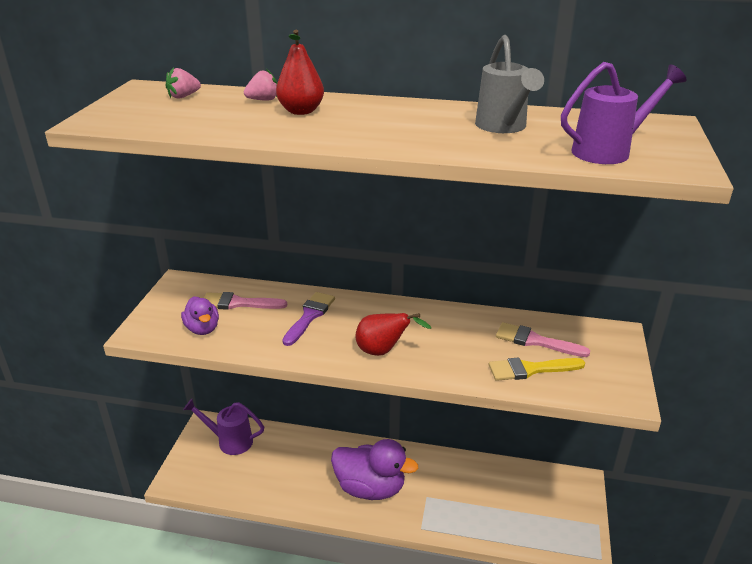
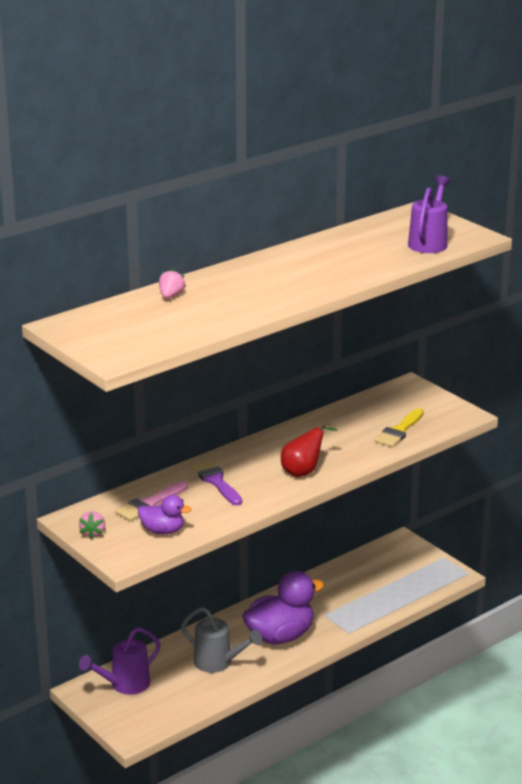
camera: 50 degrees left, 5 degrees down
(183, 96) = (111, 318): pink strawberry -> pink strawberry (93, 533)
(301, 111) = (218, 292): red pear -> none
(503, 127) = (350, 250): grey watering can -> grey watering can (218, 663)
(535, 341) = (375, 415): pink brush -> none

